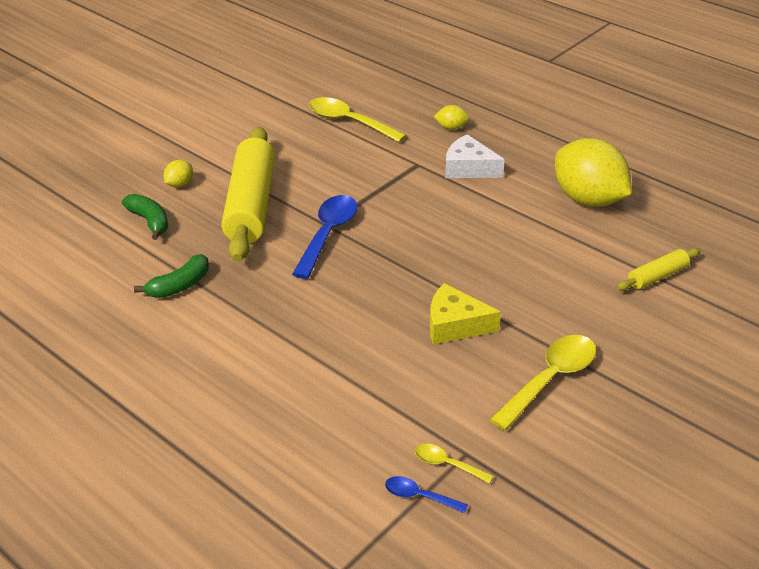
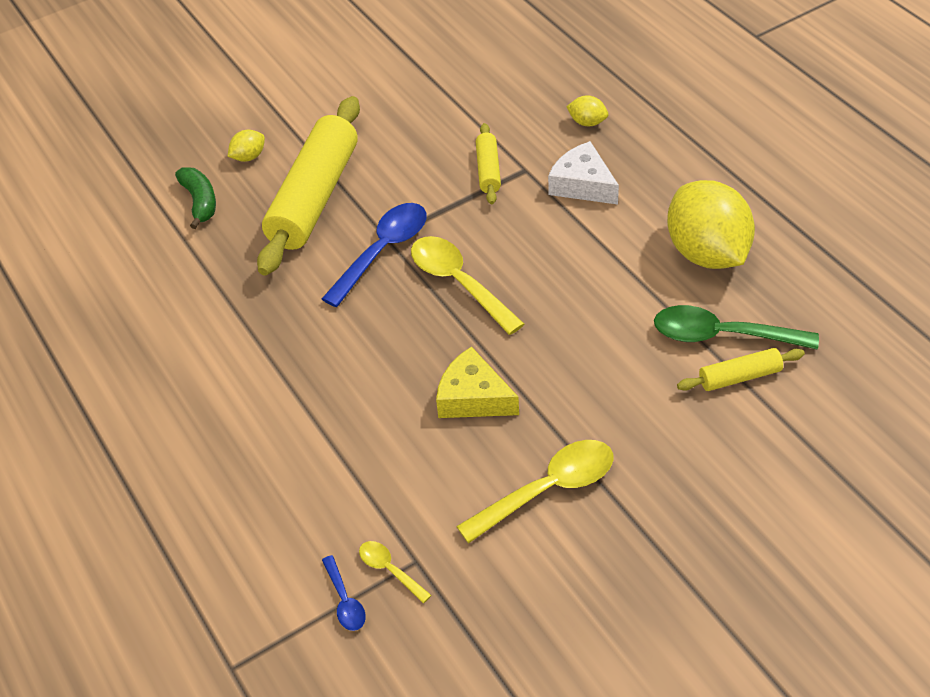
camera: 20 degrees right, 10 degrees up
(179, 286) = (201, 291): green banana -> none
(349, 122) = (470, 96): yellow spoon -> yellow spoon (459, 283)
(388, 168) = (488, 170): none -> yellow rolling pin
(419, 496) = (345, 601): blue spoon -> blue spoon turned 150 degrees counterclockwise
(628, 251) = (722, 335): none -> green spoon

